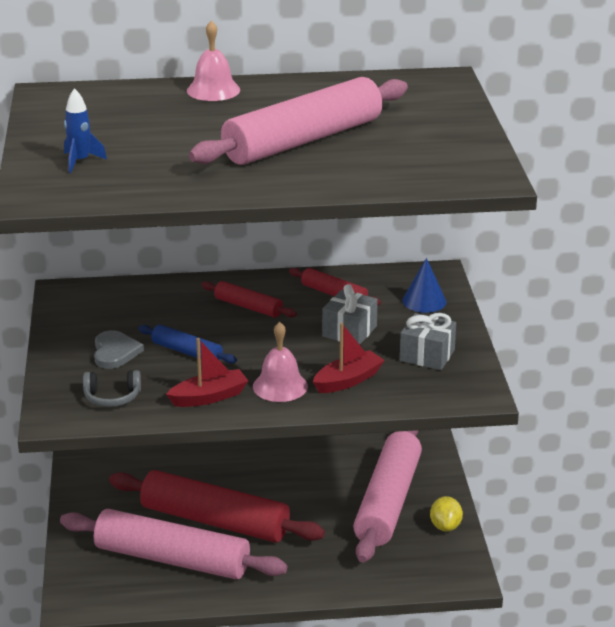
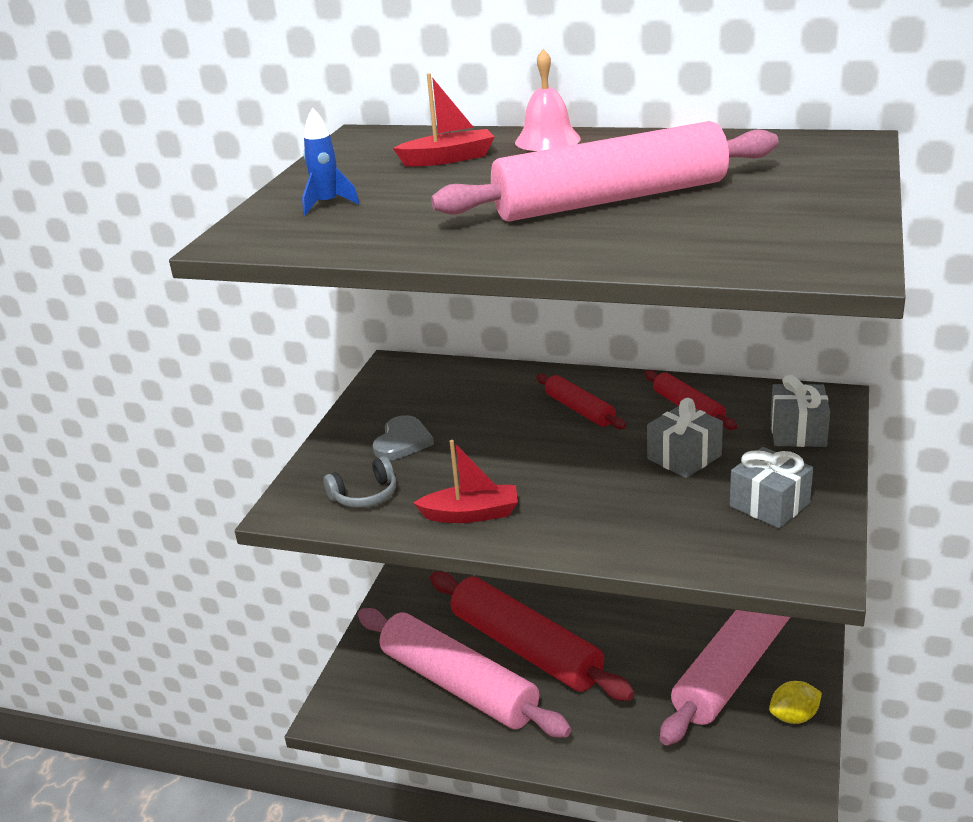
camera: 25 degrees right, 0 degrees up
(112, 397) = (365, 495): grey headphones -> grey headphones turned 45 degrees counterclockwise
(187, 352) = (480, 453): blue rolling pin -> none
(280, 386) = (562, 514): pink bell -> none
(348, 380) = (650, 522): red boat -> red boat (448, 159)
(424, 301) = (798, 432): blue cone -> grey gift
(445, 526) = (794, 716): yellow lemon -> yellow lemon turned 45 degrees clockwise

